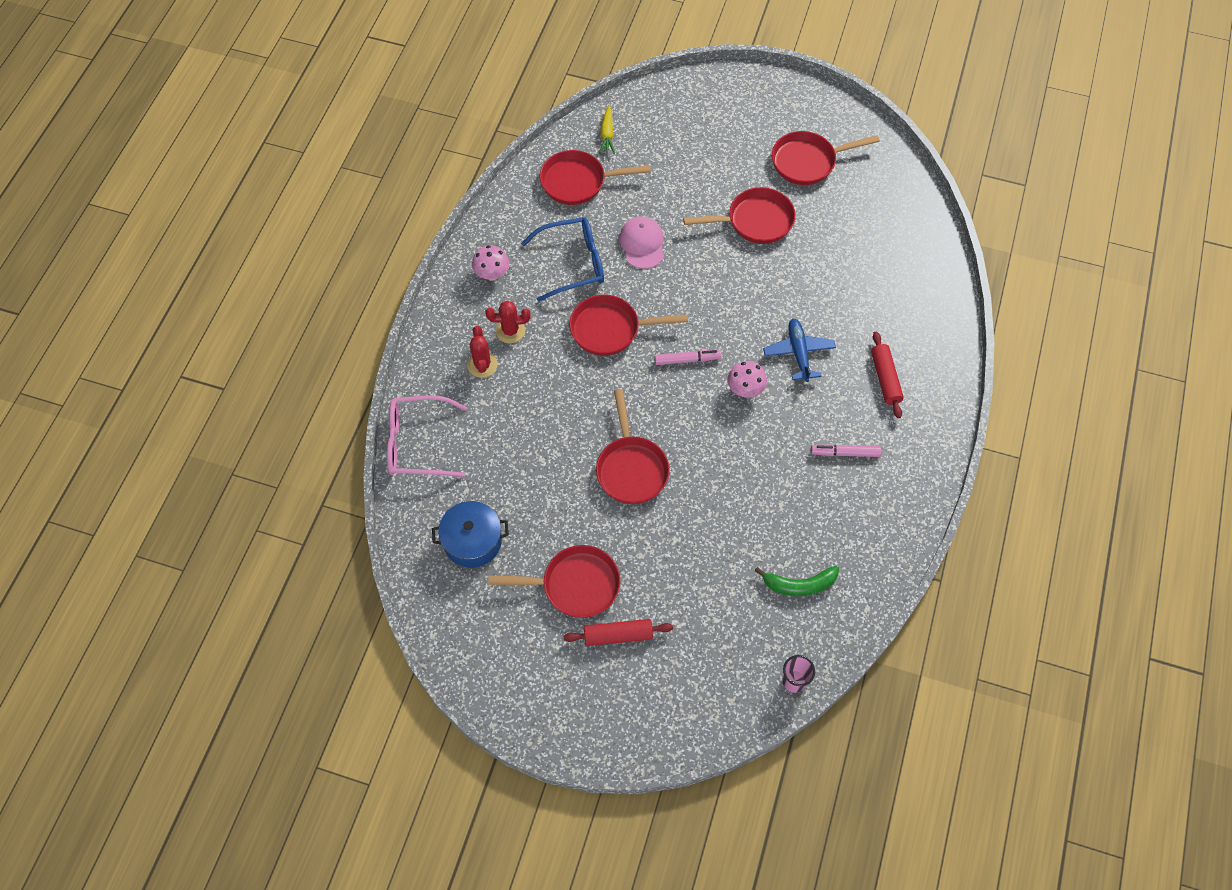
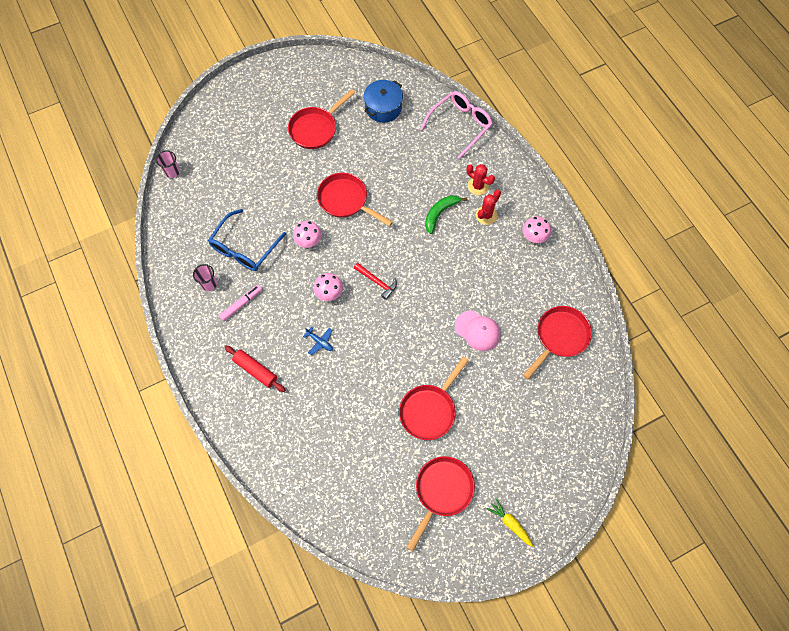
camera: 135 degrees right, 5 degrees up
(573, 263) = (500, 282): blue glasses -> blue glasses (244, 248)
(607, 134) = (583, 388): yellow carrot -> yellow carrot (510, 523)
(610, 329) = (436, 262): red pan -> none
(618, 635) = (274, 125): red rolling pin -> none
(687, 360) = (377, 282): pink marker -> red hammer
(714, 459) = (308, 241): none -> pink mushroom
(798, 353) = (320, 342): blue plane -> blue plane, size x0.60
(799, 585) = (207, 216): green banana -> green banana (440, 213)
(862, 503) = (209, 284): none -> pink cup

